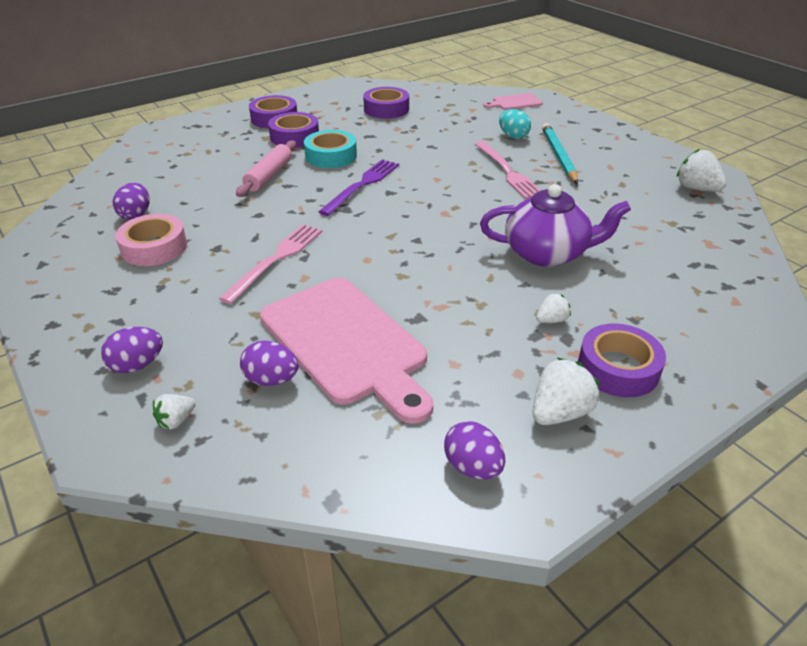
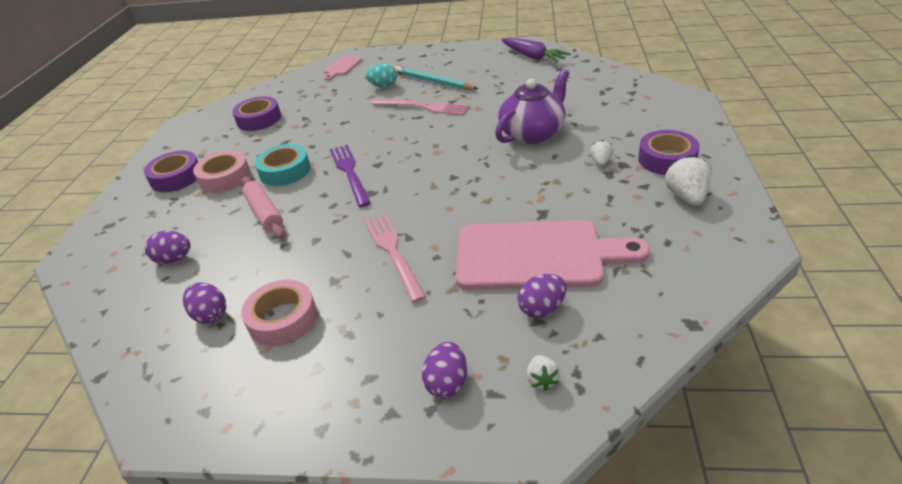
camera: 45 degrees left, 0 degrees up
(294, 136) = (225, 178): purple tape -> pink tape
(472, 467) = (706, 250): purple egg -> purple egg (174, 259)
(696, 188) = (533, 57): white strawberry -> purple carrot

